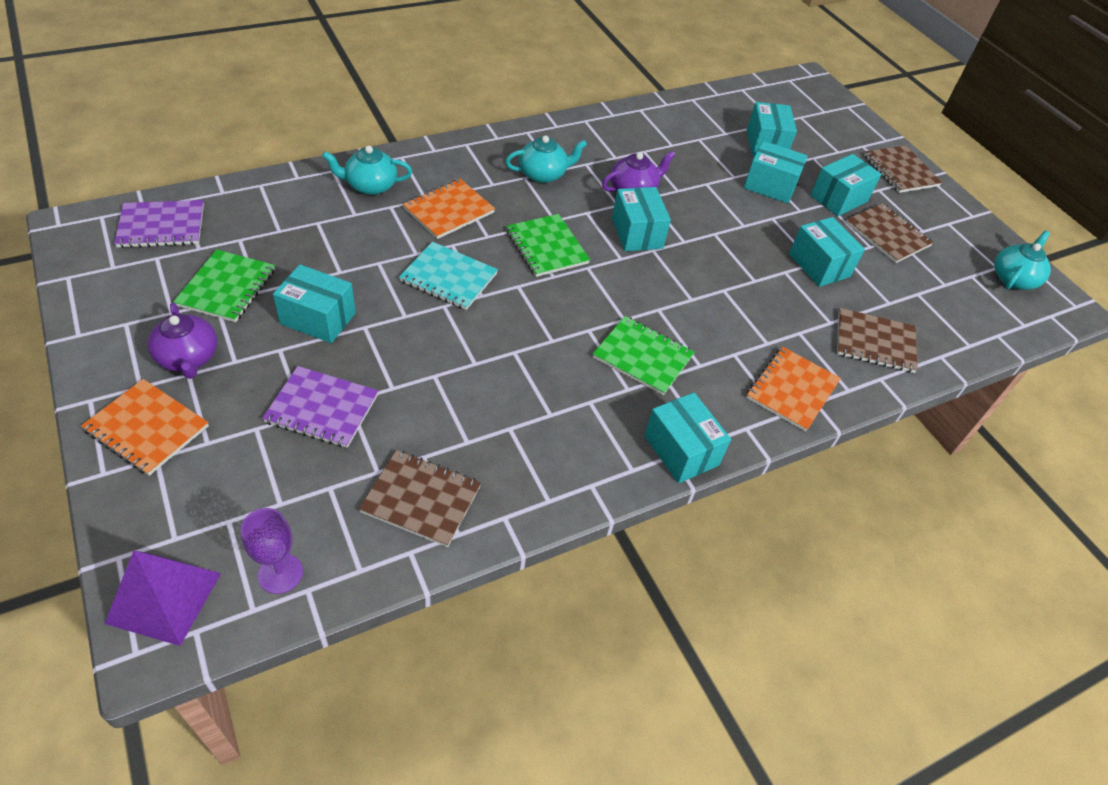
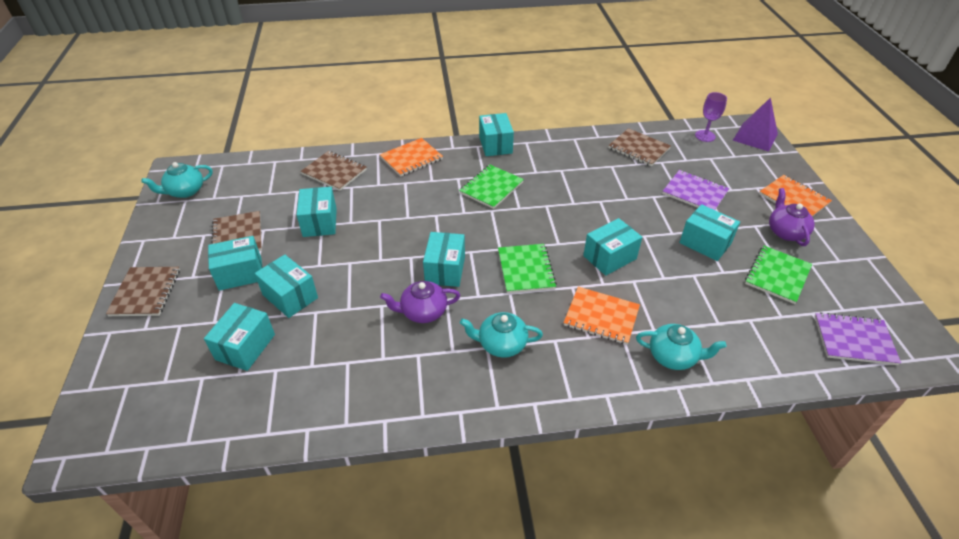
camera: 155 degrees left, 5 degrees down
(448, 277) = (609, 257): turquoise notebook -> turquoise box
(449, 210) = (601, 316): orange notebook -> orange notebook turned 45 degrees clockwise
(643, 357) = (491, 188): green notebook -> green notebook turned 75 degrees clockwise

